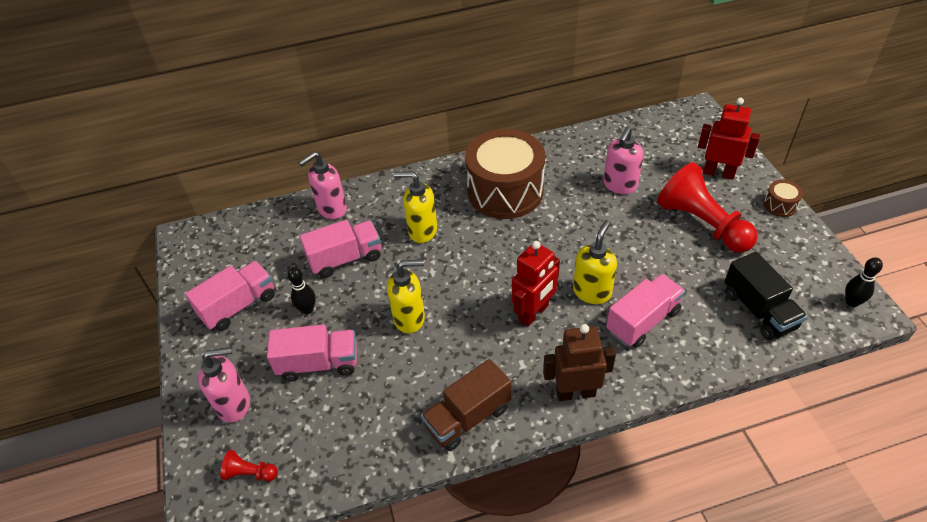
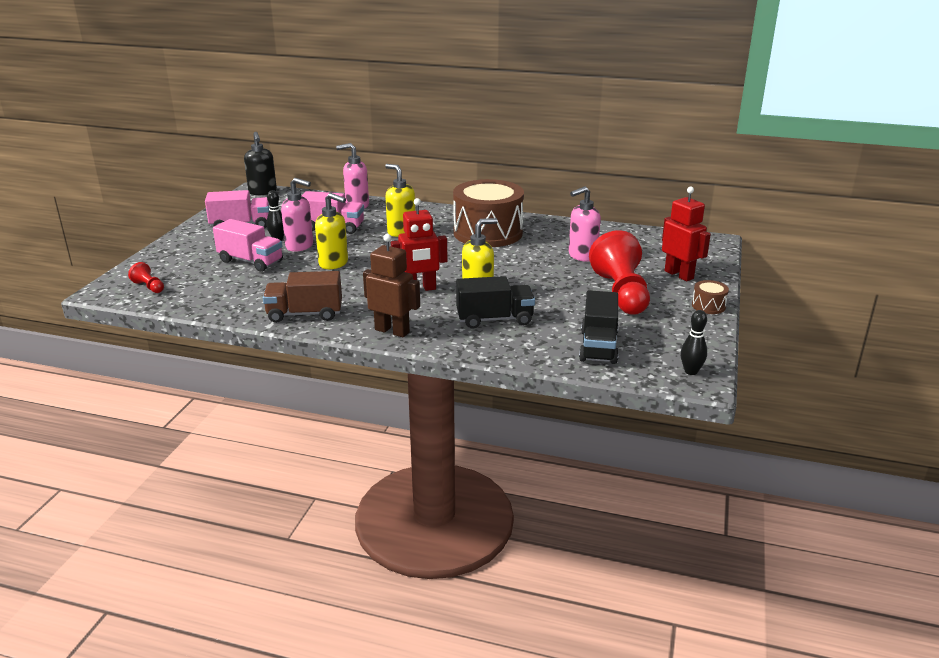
camera: 30 degrees right, 20 degrees down
(199, 234) = (262, 192): none -> black soap dispenser
(234, 405) = (180, 260): pink soap dispenser -> pink soap dispenser (300, 246)
(643, 321) = (494, 319): pink truck -> black truck

